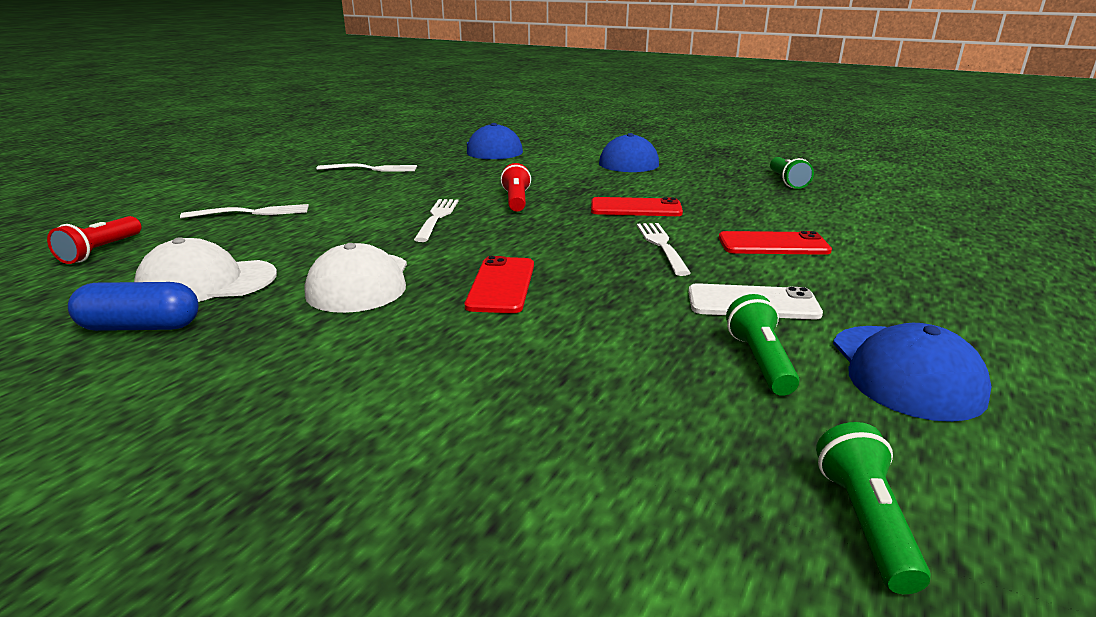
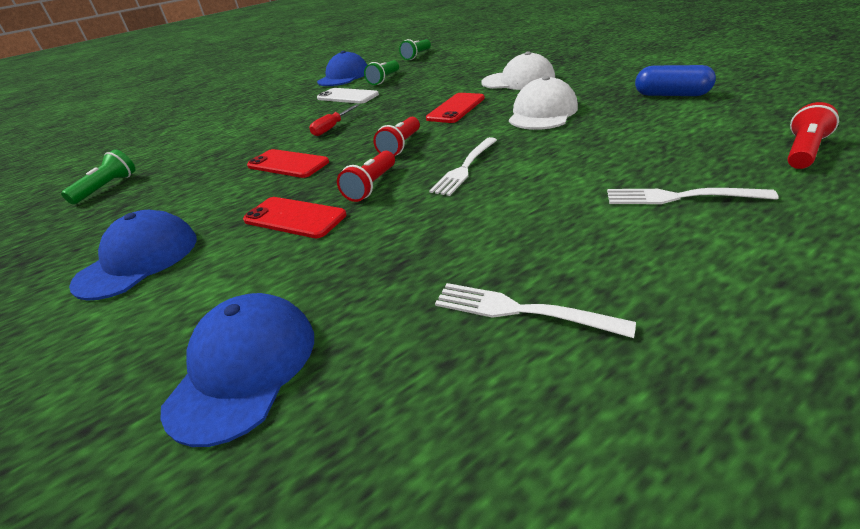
camera: 150 degrees left, 10 degrees up
(207, 282) = (654, 117): white cap -> white cap (518, 81)
(528, 231) = (401, 146): none -> red flashlight
(661, 246) = (332, 128): white fork -> red screwdriver
(773, 244) = (271, 125): red phone -> red phone (294, 218)

